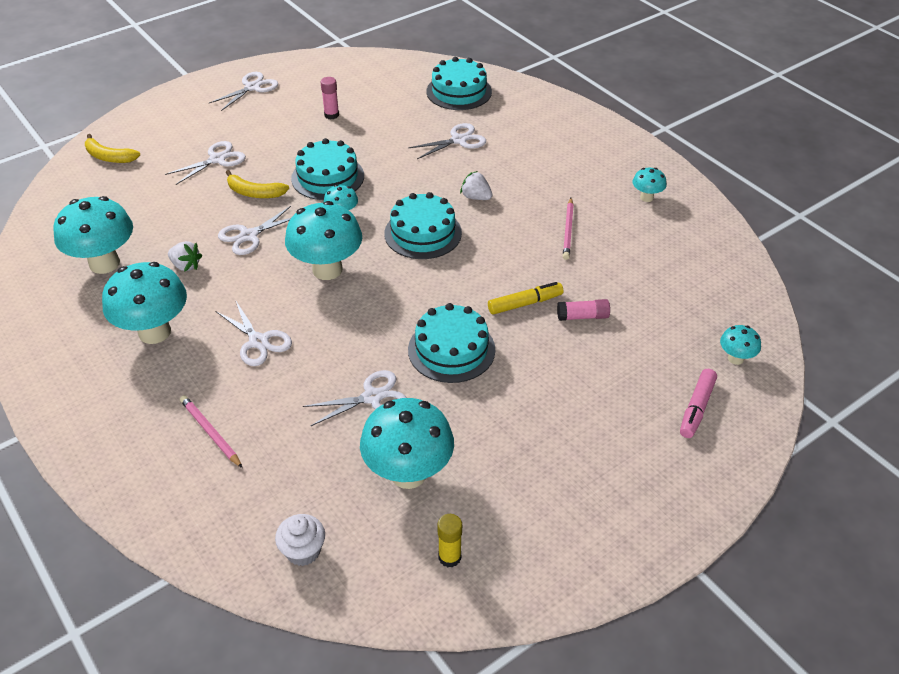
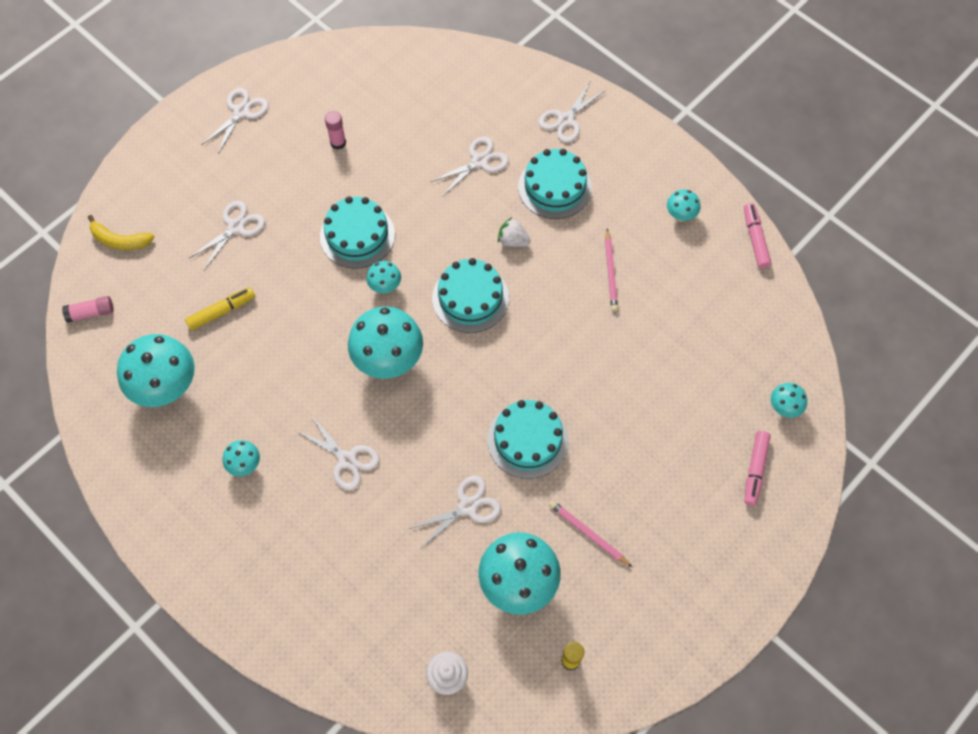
camera: 10 degrees left, 20 degrees up
(154, 332) = (245, 465): turquoise mushroom -> turquoise mushroom, size x0.48
(186, 266) = (249, 377): white strawberry -> none
(210, 432) = (333, 570): pink pencil -> pink pencil (588, 534)
(249, 236) = (299, 328): white scissors -> white scissors (565, 120)
(255, 193) = (288, 268): yellow banana -> none
(459, 91) = (465, 86): turquoise cake -> turquoise cake (554, 187)
(525, 303) = (585, 373): yellow marker -> yellow marker (222, 311)
(582, 316) = (640, 380): pink glue stick -> pink glue stick (91, 313)
(720, 223) = (755, 239): none -> pink marker

